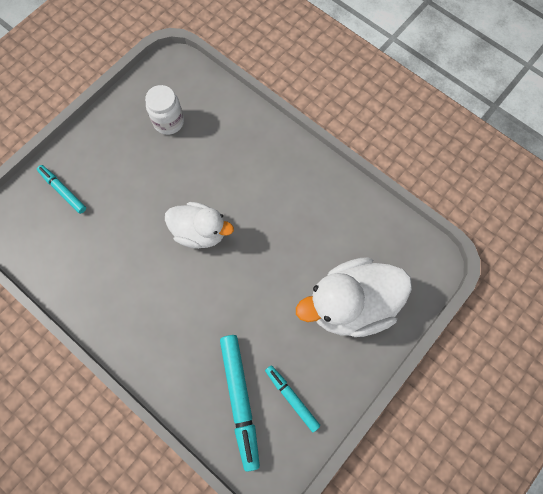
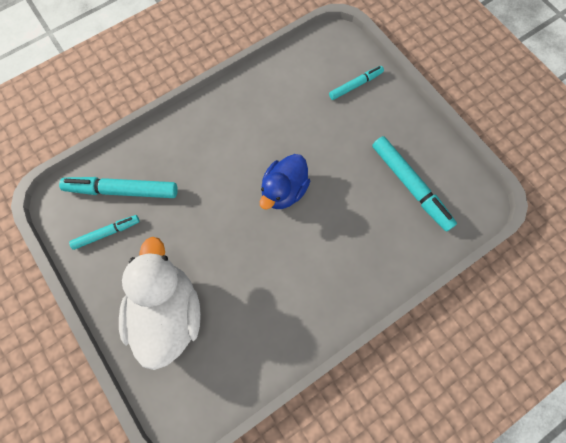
camera: 105 degrees right, 0 degrees up
(168, 122) = (410, 186): white jar -> turquoise marker
(200, 232) = (284, 190): white duck -> blue duck

